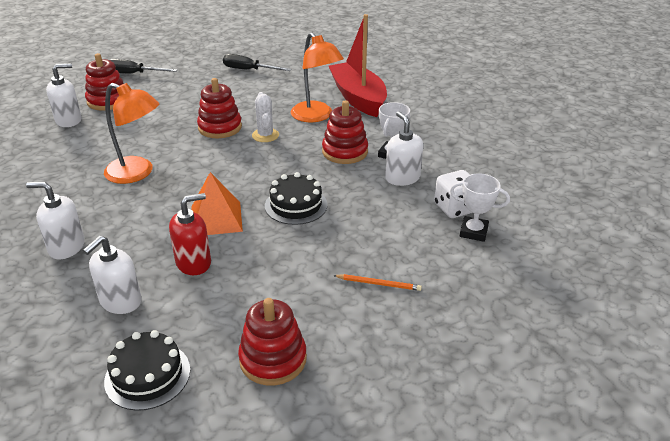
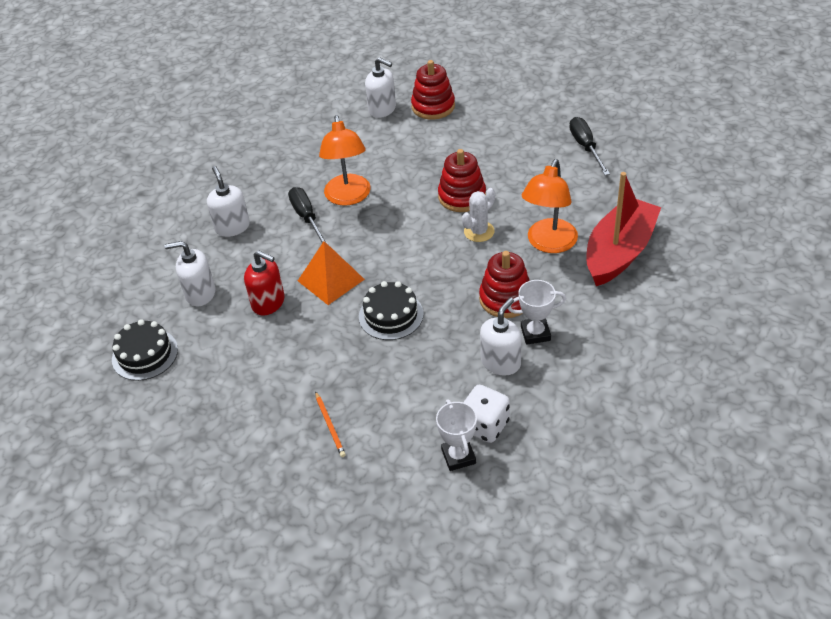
camera: 60 degrees right, 10 degrees up
(134, 74) = (493, 87): black screwdriver -> black screwdriver (307, 218)
(273, 359) = (202, 409): red stacking toy -> none

